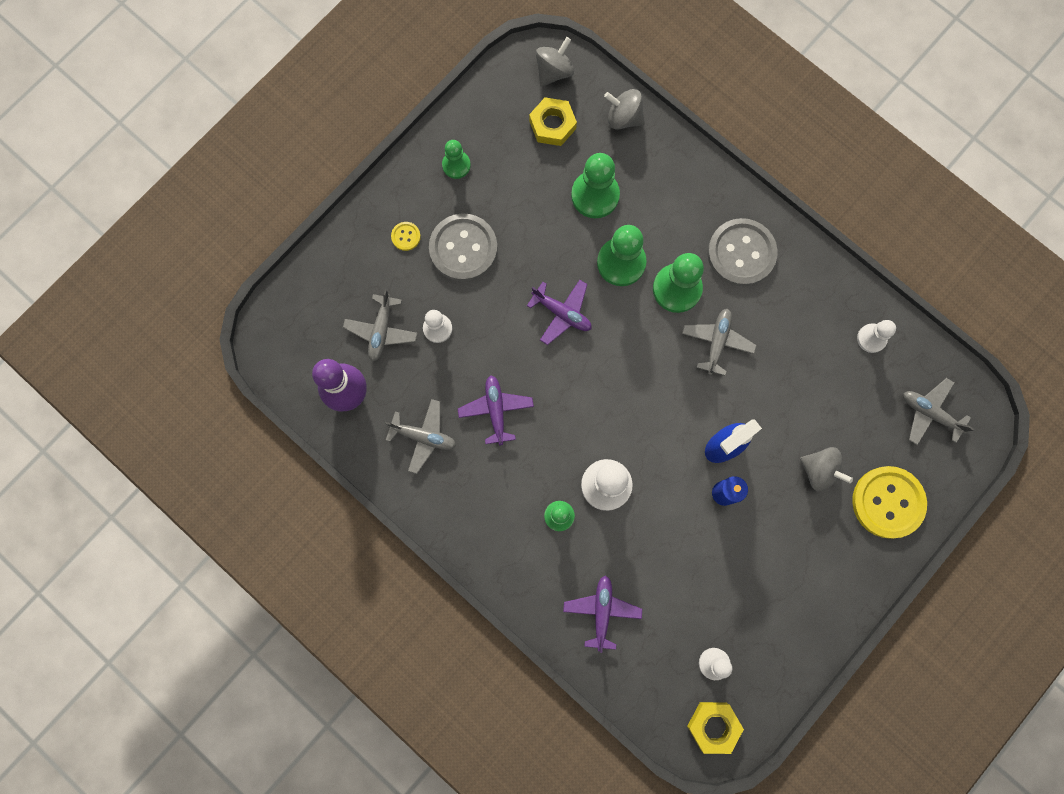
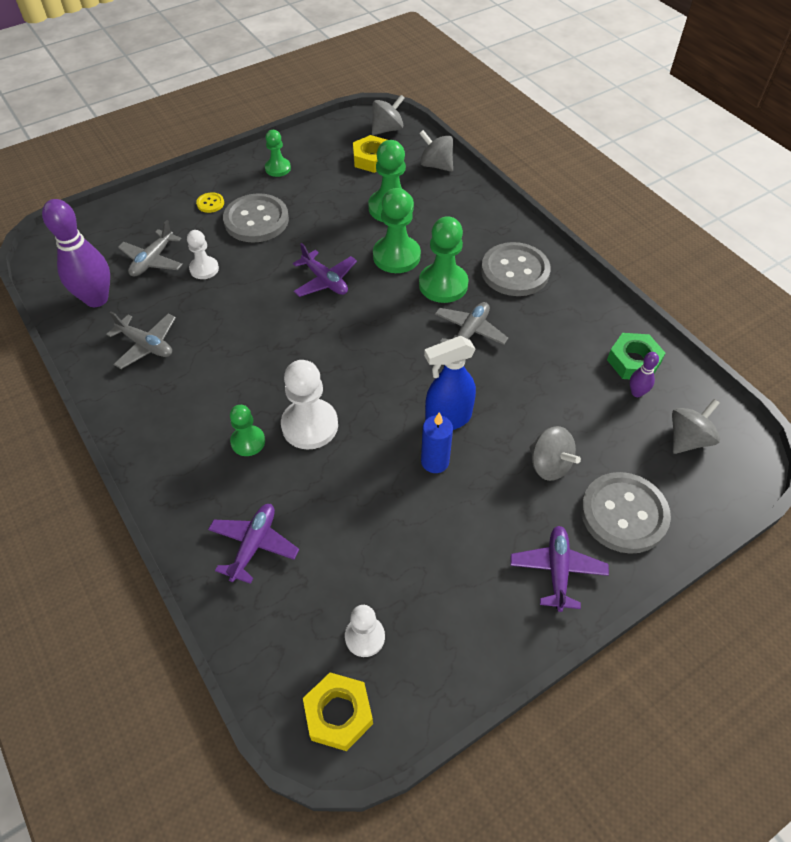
camera: 15 degrees right, 25 degrees down
(496, 410) = (227, 339): purple plane -> purple plane (557, 570)
(871, 338) = (633, 361): white pawn -> green nut
(879, 374) = (637, 392): none -> purple bowling pin
(888, 502) = (623, 514): yellow button -> grey button
(929, 413) = (688, 439): grey plane -> grey spinning top

